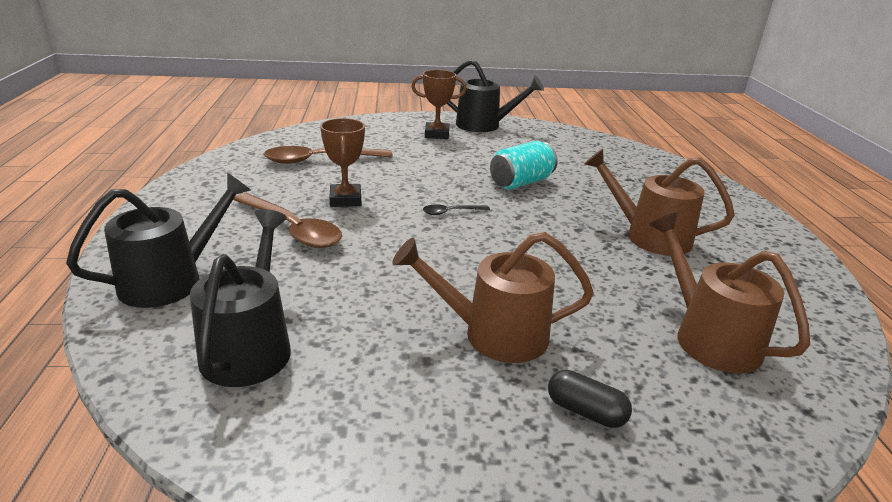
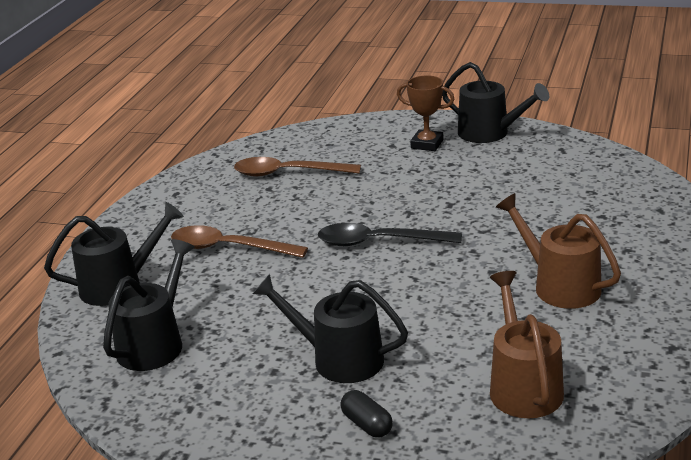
camera: 25 degrees right, 0 degrees up
(292, 229) = (228, 248): brown spoon -> brown spoon turned 135 degrees clockwise
(345, 200) = (289, 220): brown trophy -> none
(450, 212) = (378, 242): black spoon -> black spoon, size x2.12
(494, 334) = (338, 359): brown watering can -> black watering can
(521, 182) = (475, 212): turquoise can -> none

